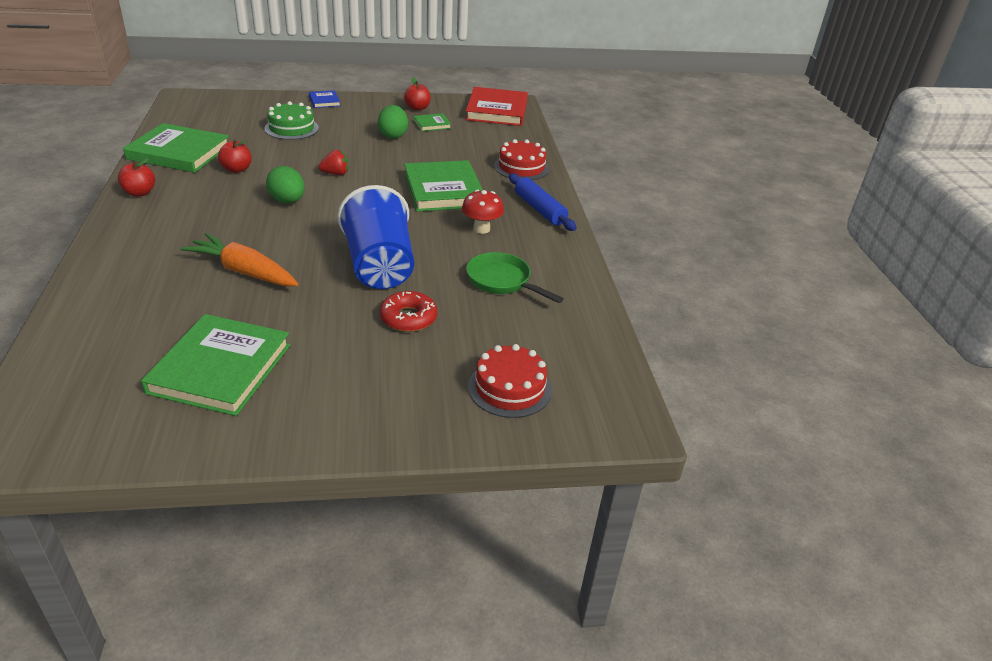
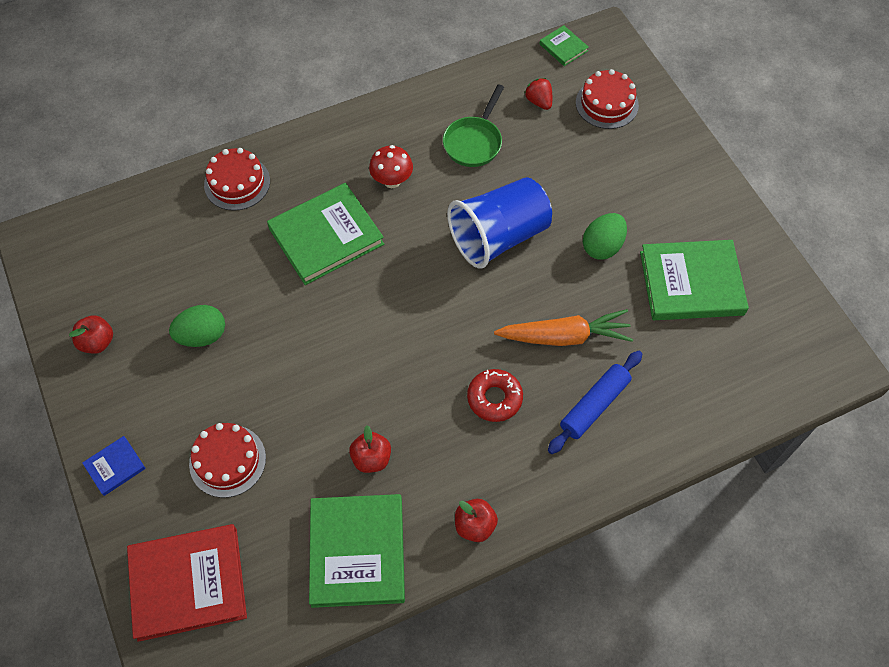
camera: 105 degrees left, 25 degrees up
(244, 272) = (564, 336): orange carrot -> orange carrot turned 105 degrees counterclockwise
(287, 201) = (420, 367): green egg -> green egg (602, 246)
(291, 128) = (227, 460): green cake -> red cake
(335, 174) = (335, 351): red strawberry -> red strawberry (539, 101)
(408, 318) = (561, 189): red donut -> red donut (494, 398)
(432, 124) = (148, 307): green book -> green book (563, 47)
(496, 110) = (71, 251): red book -> red book (188, 583)
(539, 209) = (329, 145): blue rolling pin -> blue rolling pin (594, 406)

